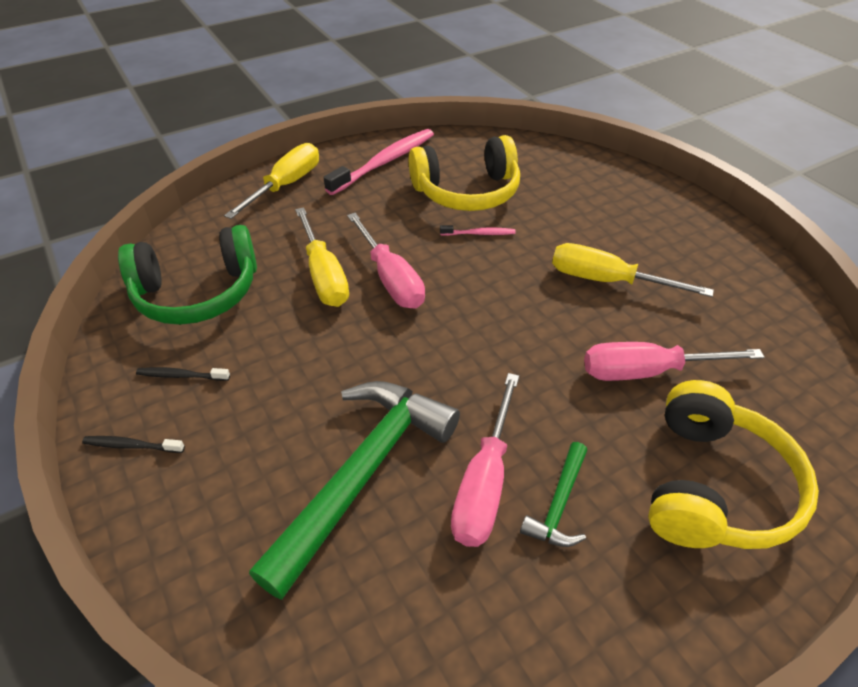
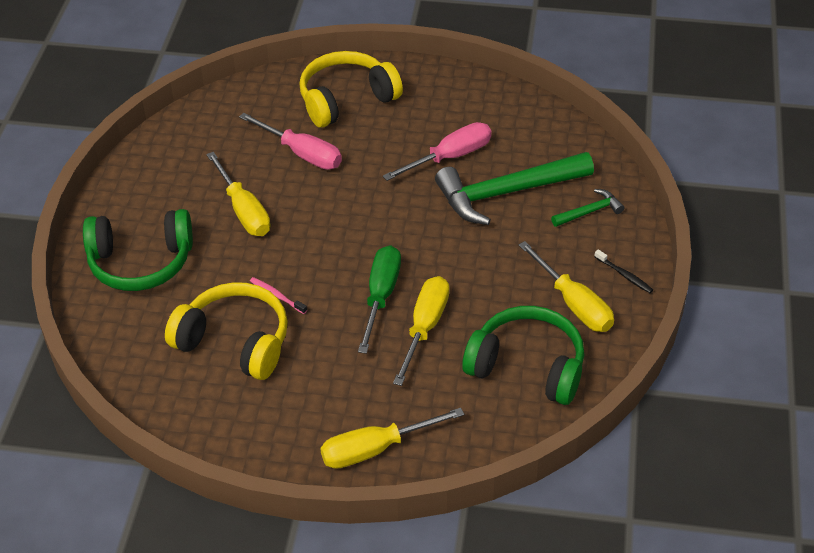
camera: 140 degrees left, 0 degrees up
(181, 375) = (574, 304): black toothbrush -> yellow screwdriver
(384, 162) = (261, 424): pink toothbrush -> none
(391, 278) = (381, 296): pink screwdriver -> green screwdriver
(559, 504) = (425, 131): green hammer -> green hammer (589, 212)
(615, 201) = (141, 262): none -> green headphones

